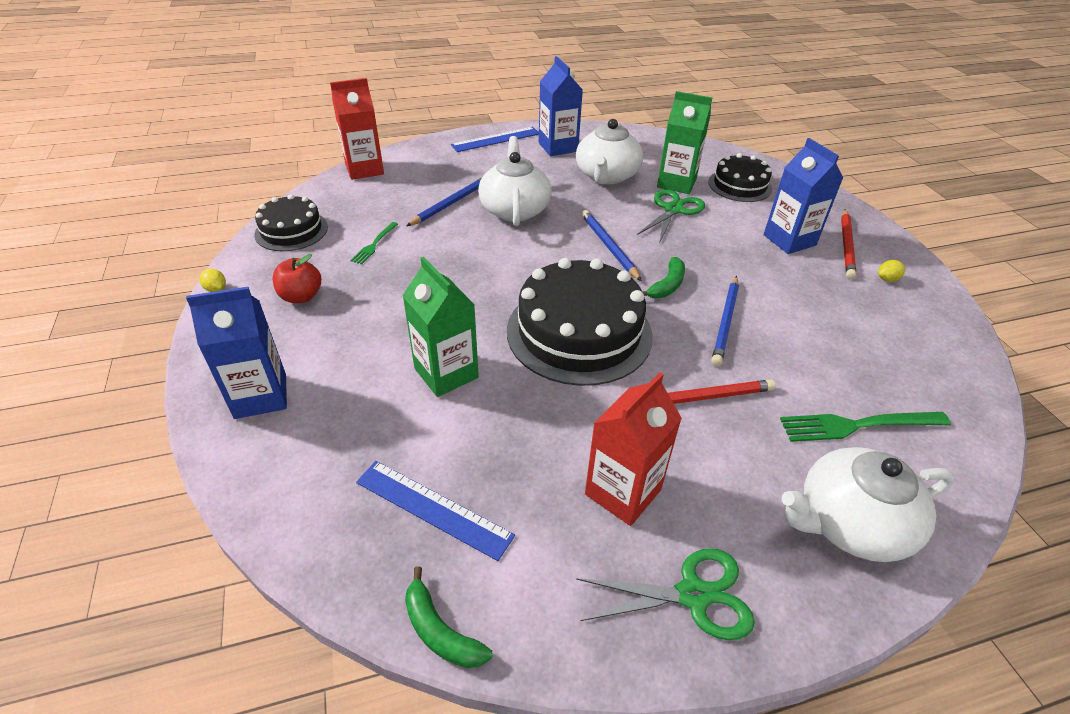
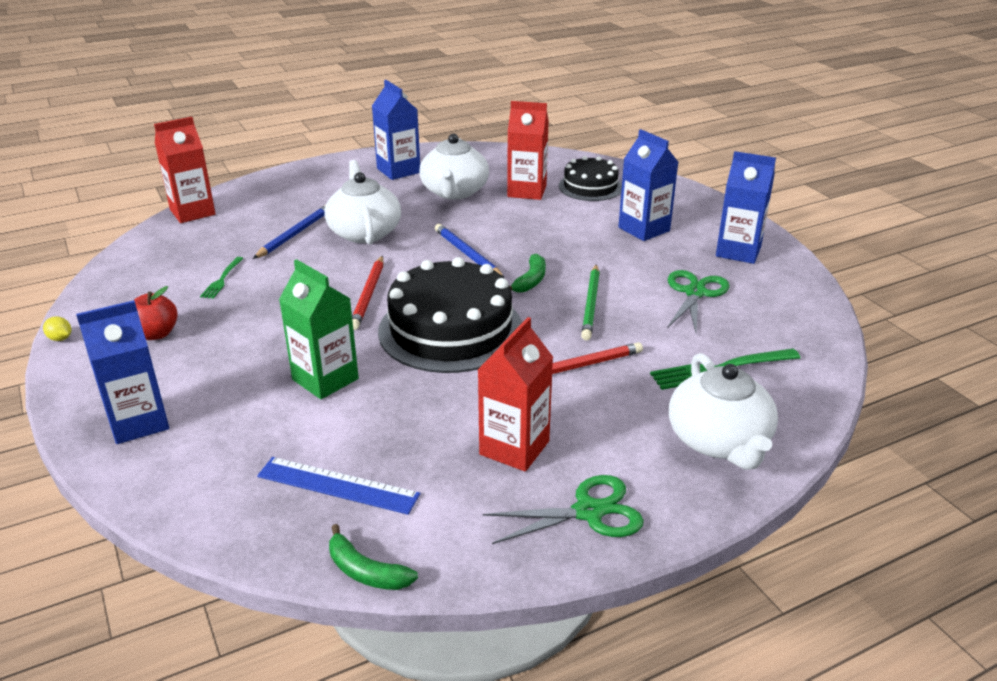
camera: 10 degrees left, 10 degrees down
(291, 230) = (127, 277): black cake -> none
(496, 139) = (330, 170): blue ruler -> none
(673, 209) = (527, 215): green scissors -> green scissors (695, 293)
(676, 183) = (527, 191): green carton -> red carton
(725, 322) = (591, 304): blue pencil -> green pencil
(846, 245) = (698, 228): red pencil -> red pencil (368, 294)
(850, 522) = (719, 441): white teapot -> white teapot turned 75 degrees counterclockwise
(887, 279) = (738, 251): yellow lemon -> blue carton

